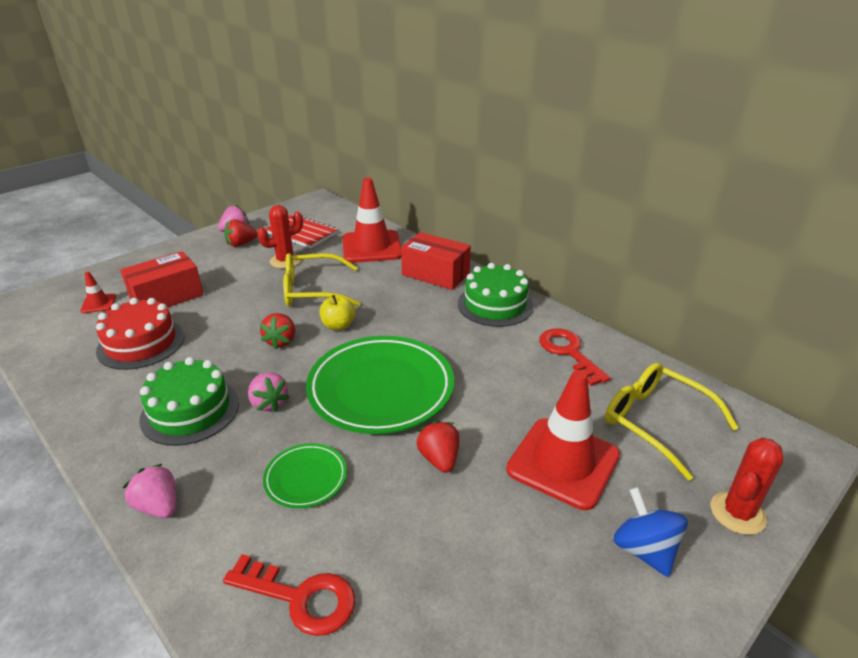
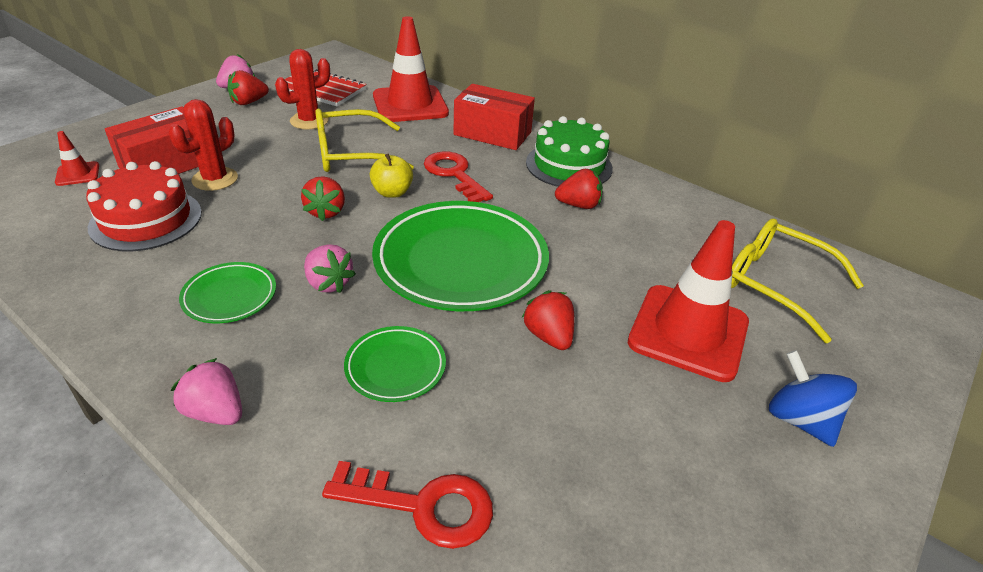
camera: 10 degrees left, 5 degrees up
(190, 411) = (230, 296): green cake -> green plate
(494, 341) = (578, 205): none -> red strawberry
(568, 352) = (663, 214): red key -> red key (454, 174)
(737, 513) = (885, 374): red cactus -> red cactus (215, 179)

